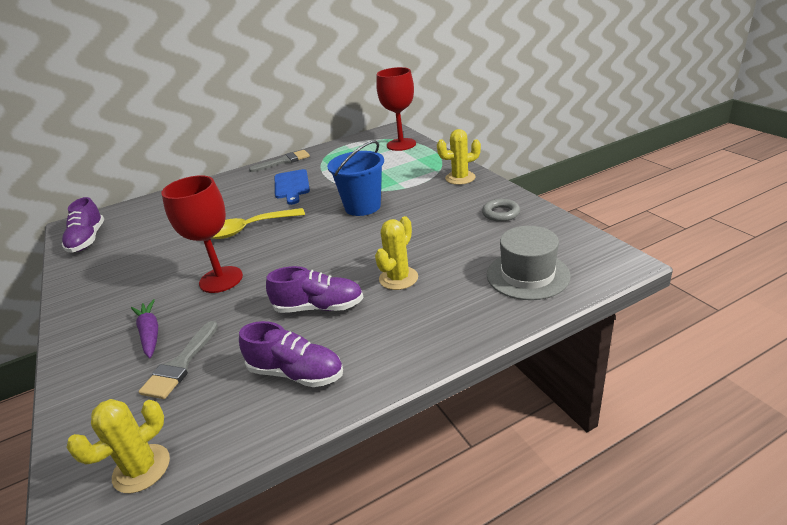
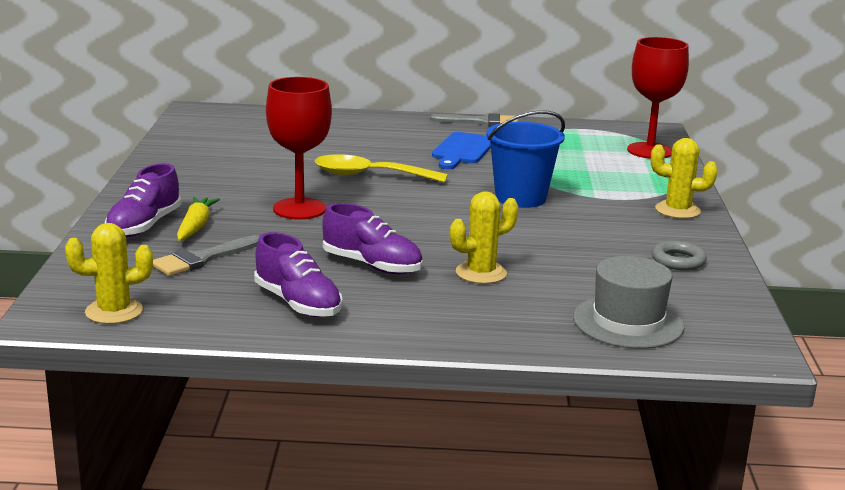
camera: 25 degrees right, 10 degrees down
(87, 240) = (201, 129): purple shoe -> purple shoe (144, 226)
(150, 334) = (195, 227): purple carrot -> yellow carrot

